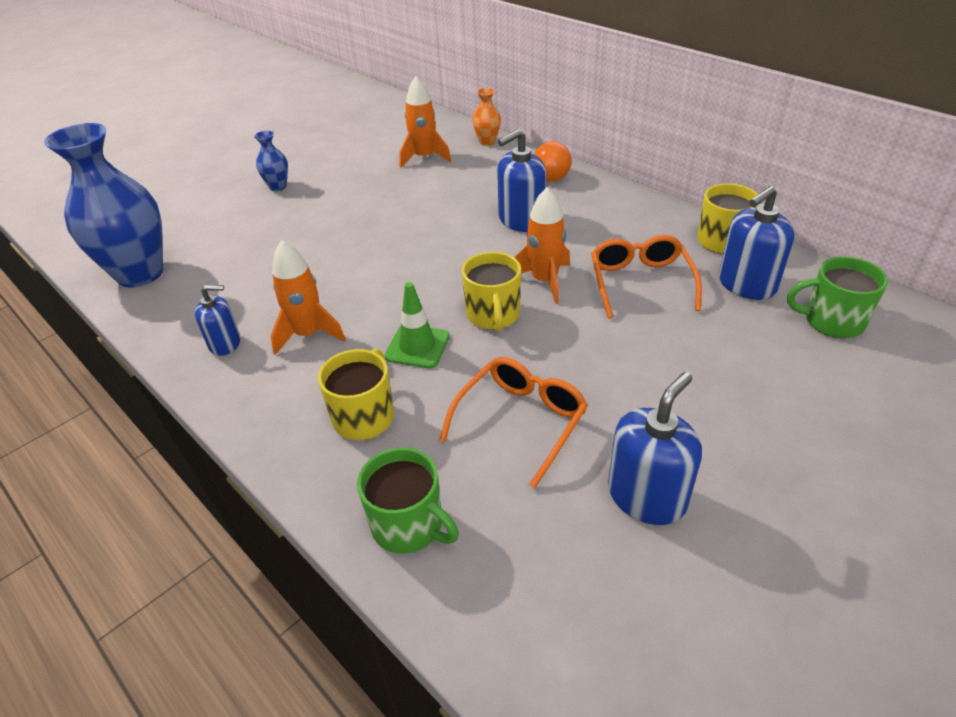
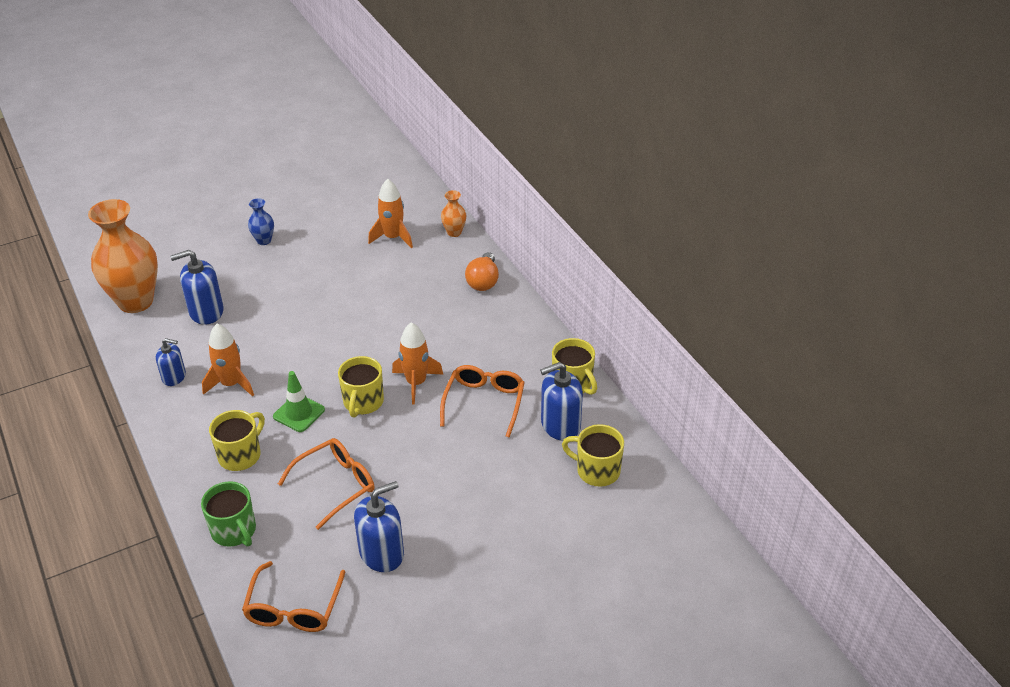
camera: 15 degrees right, 0 degrees up
(140, 274) = (135, 301): blue vase -> orange vase
(521, 220) = (433, 323): blue soap dispenser -> blue soap dispenser (206, 311)
(571, 624) = (293, 608): none -> orange glasses
(831, 321) = (596, 470): green mug -> yellow mug

